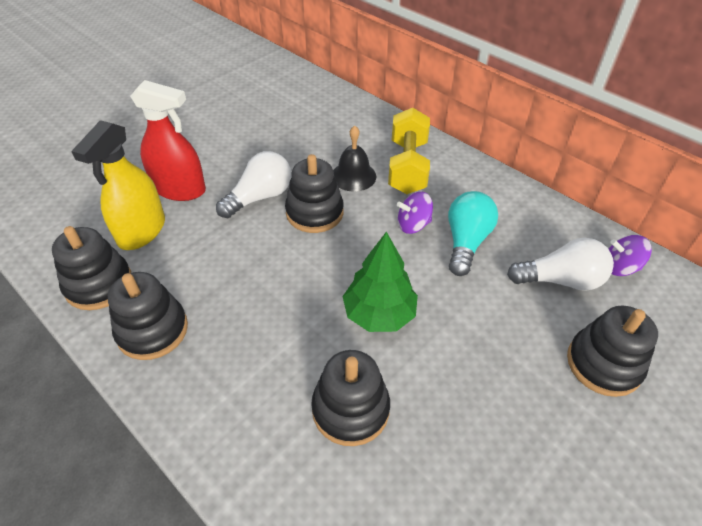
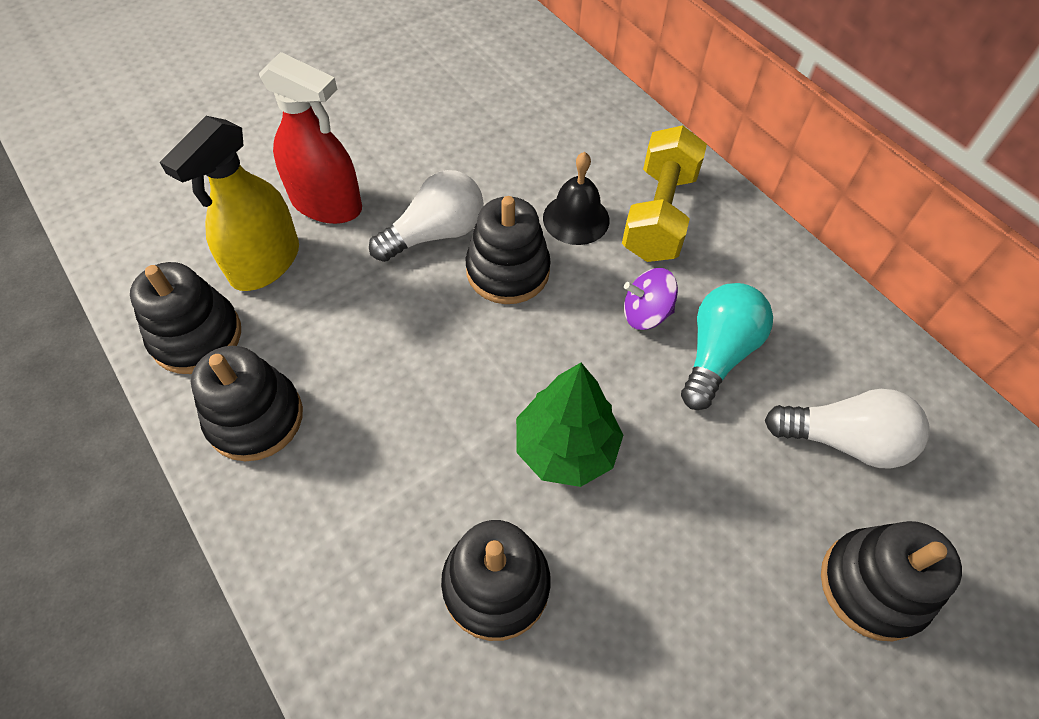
camera: 10 degrees right, 10 degrees up
(619, 267) = (940, 435): purple spinning top -> none

